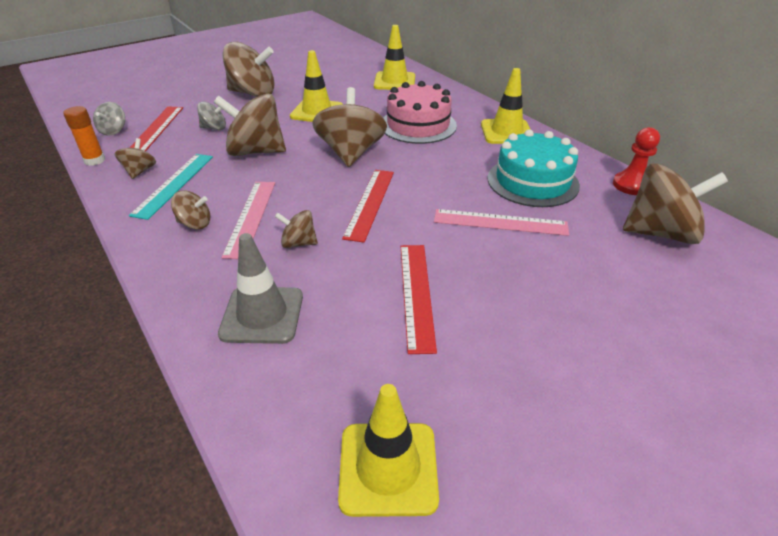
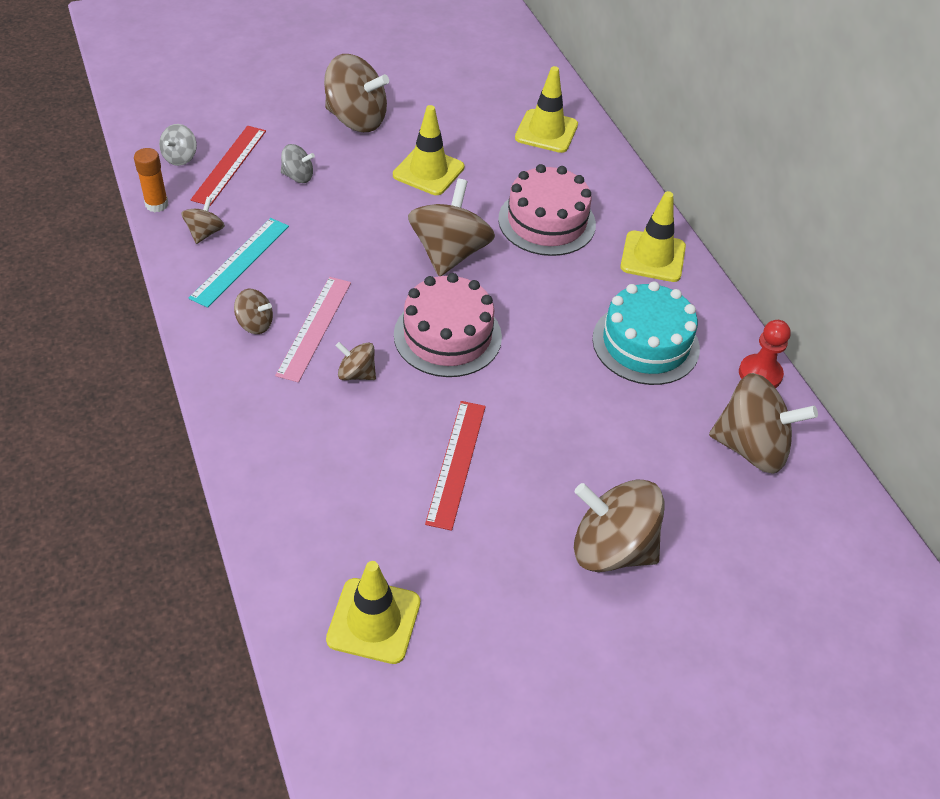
camera: 10 degrees right, 10 degrees up
(255, 151) = (339, 227): brown spinning top -> brown spinning top (611, 548)
(262, 315) = (302, 452): grey traffic cone -> none
(370, 203) = (447, 336): red ruler -> pink cake
(500, 222) = (580, 394): pink ruler -> none

